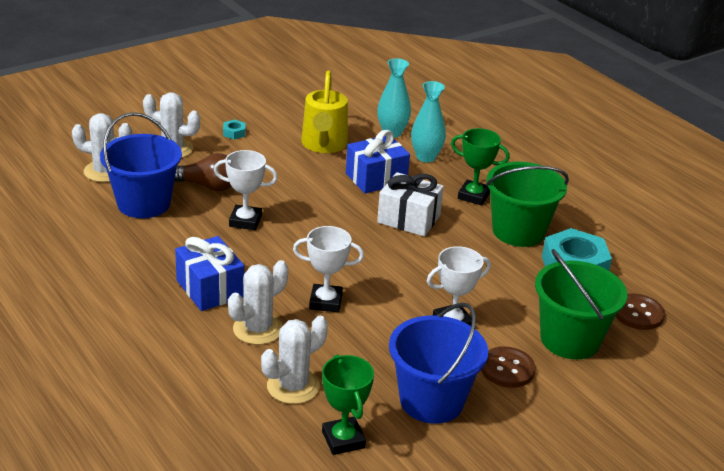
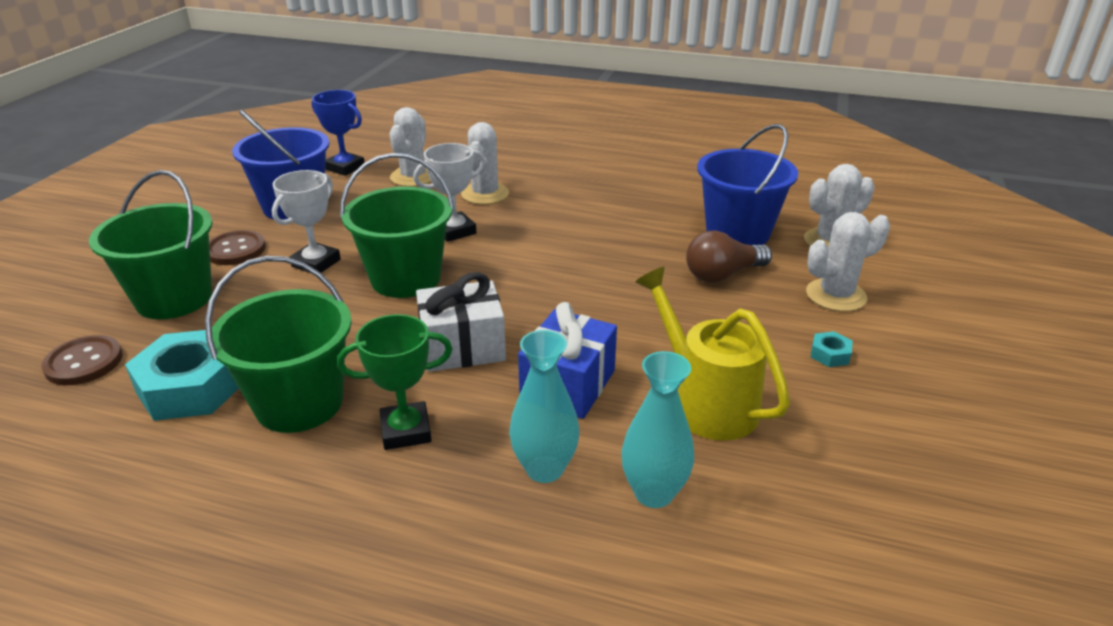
camera: 145 degrees right, 0 degrees up
(210, 289) = (562, 201): blue gift -> none
(245, 221) = (626, 260): white trophy -> none
(343, 440) = (345, 168): green trophy -> blue trophy
(400, 278) = (405, 278): none -> green bucket

